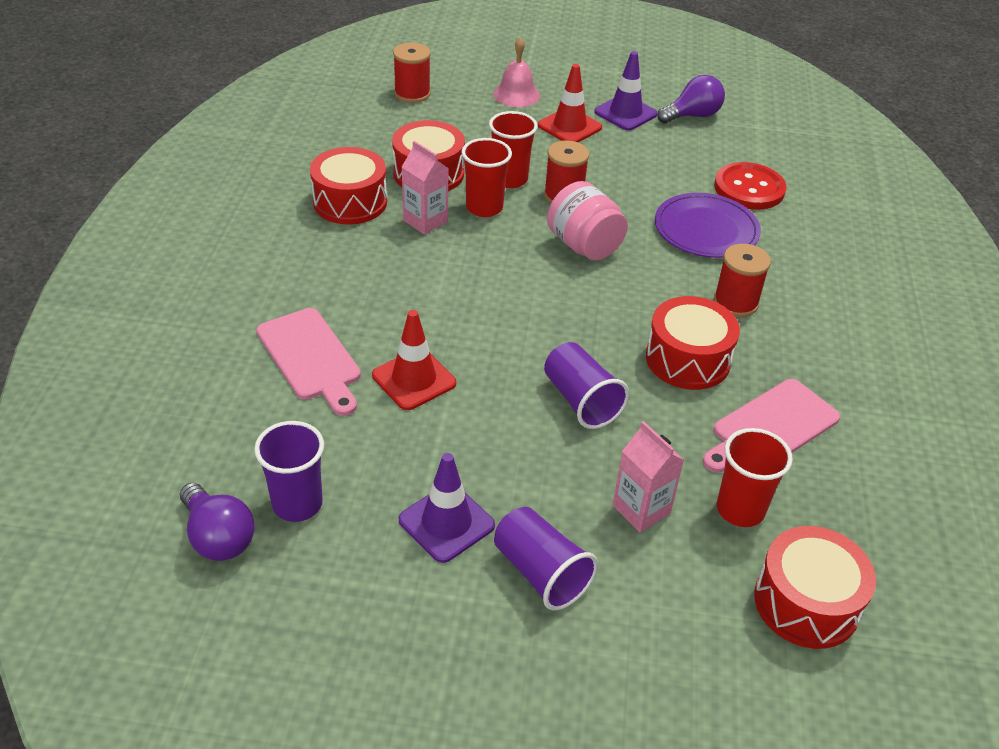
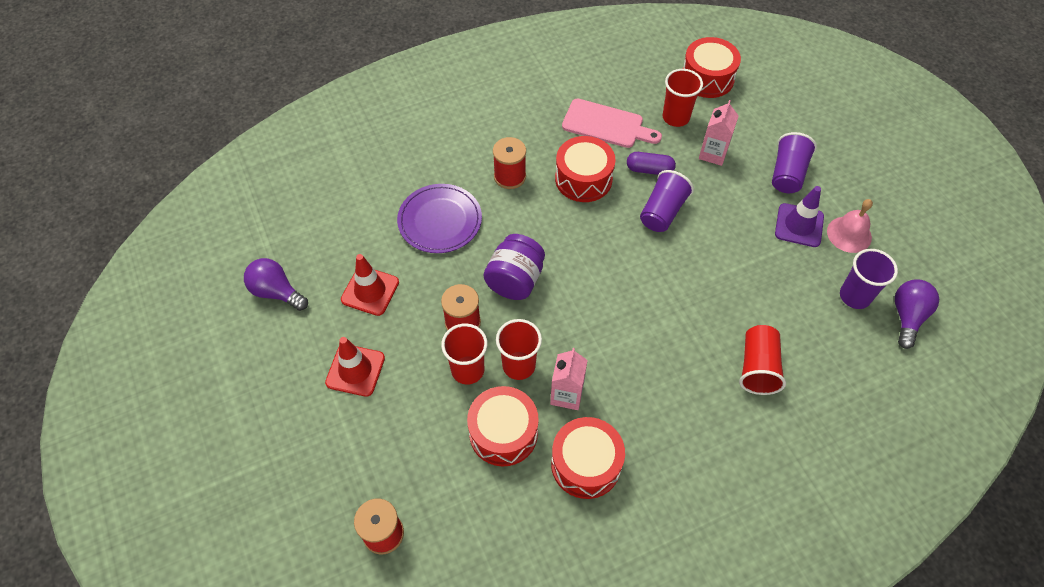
camera: 120 degrees left, 15 degrees up
(311, 358) = (757, 367): pink cutting board -> red cup
(414, 379) = (722, 300): red traffic cone -> red traffic cone (370, 291)
(516, 94) = (326, 441): pink bell -> pink bell (849, 234)
(584, 246) = (515, 280): pink jar -> purple jar
(625, 113) = (304, 340): purple traffic cone -> none
(659, 426) = (649, 169): none -> purple capsule
(749, 188) = (366, 216): red button -> none

